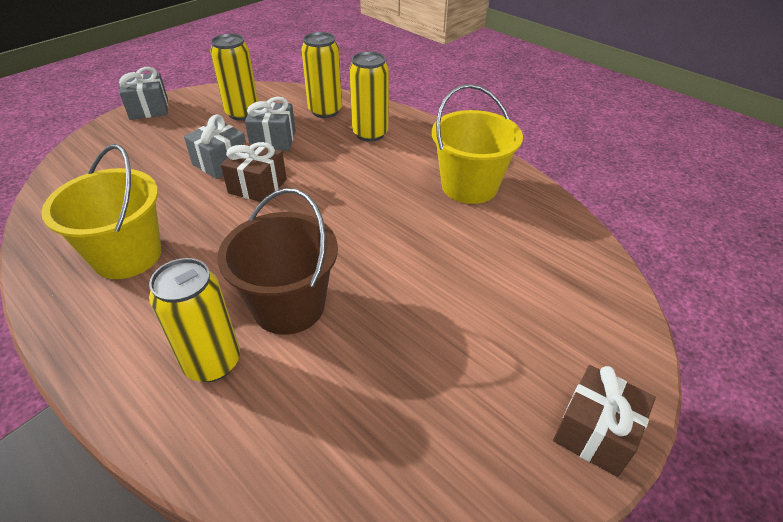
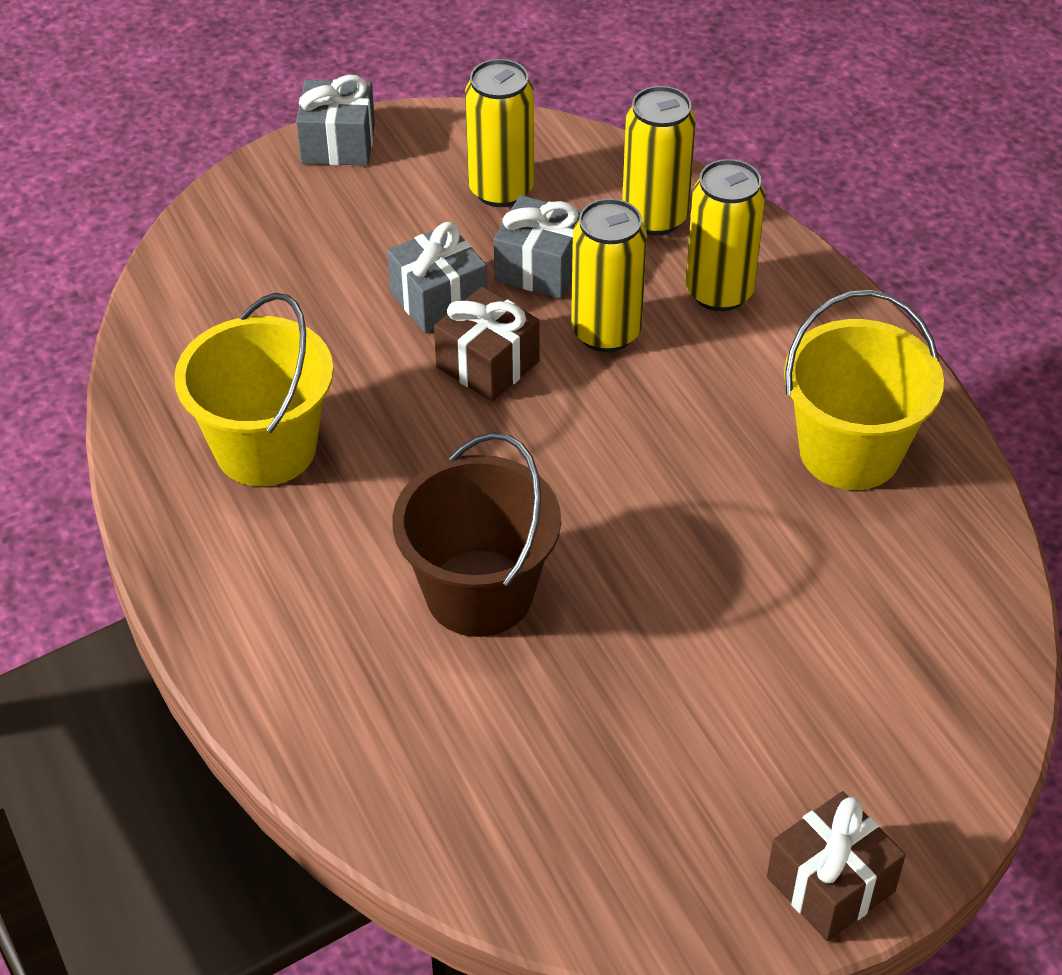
camera: 20 degrees right, 5 degrees up
(212, 362) = (355, 648): yellow can -> yellow can (606, 332)

